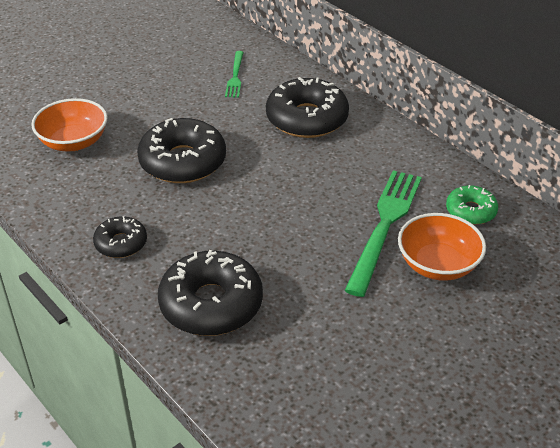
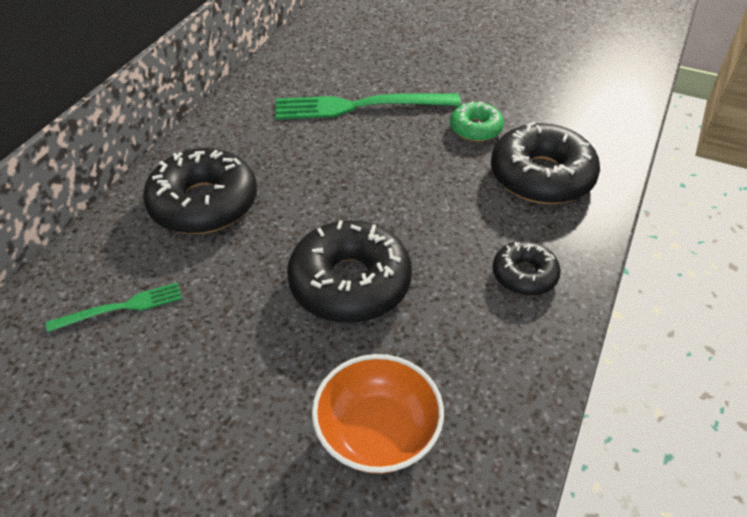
camera: 115 degrees left, 5 degrees up
(438, 265) = (388, 71): orange bowl -> none
(470, 211) = (307, 67): green donut -> green donut (475, 129)

